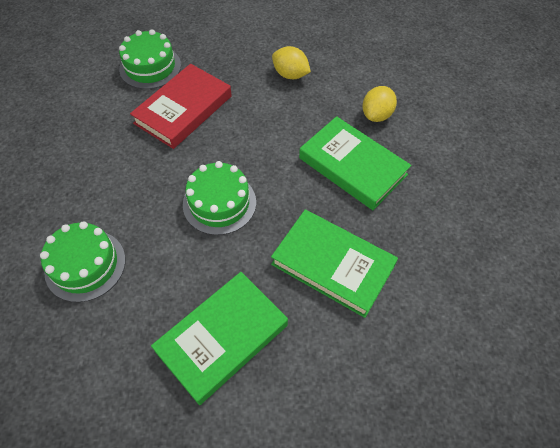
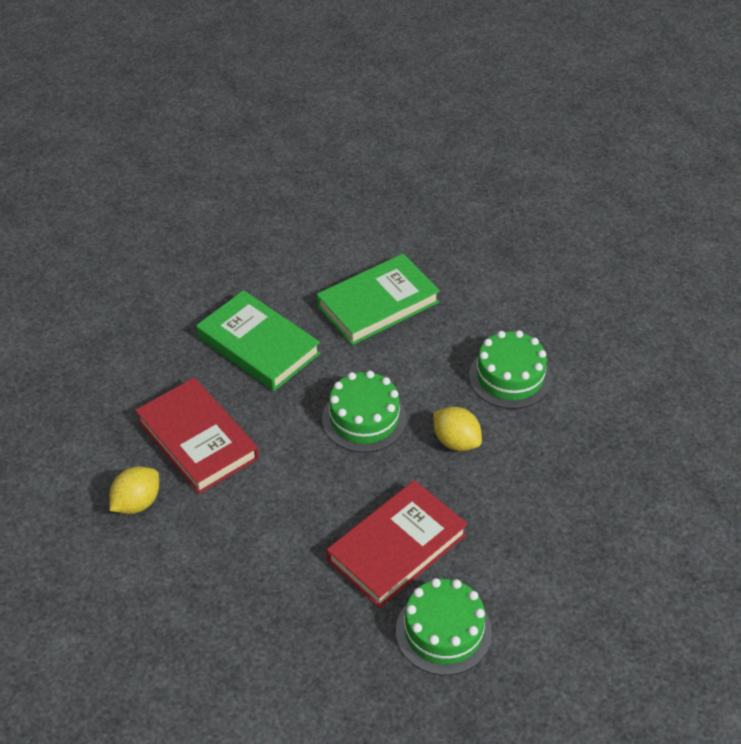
camera: 170 degrees left, 10 degrees down
(290, 75) = (232, 586): yellow lemon -> yellow lemon (456, 441)
(352, 166) = (197, 440): green book -> red book

